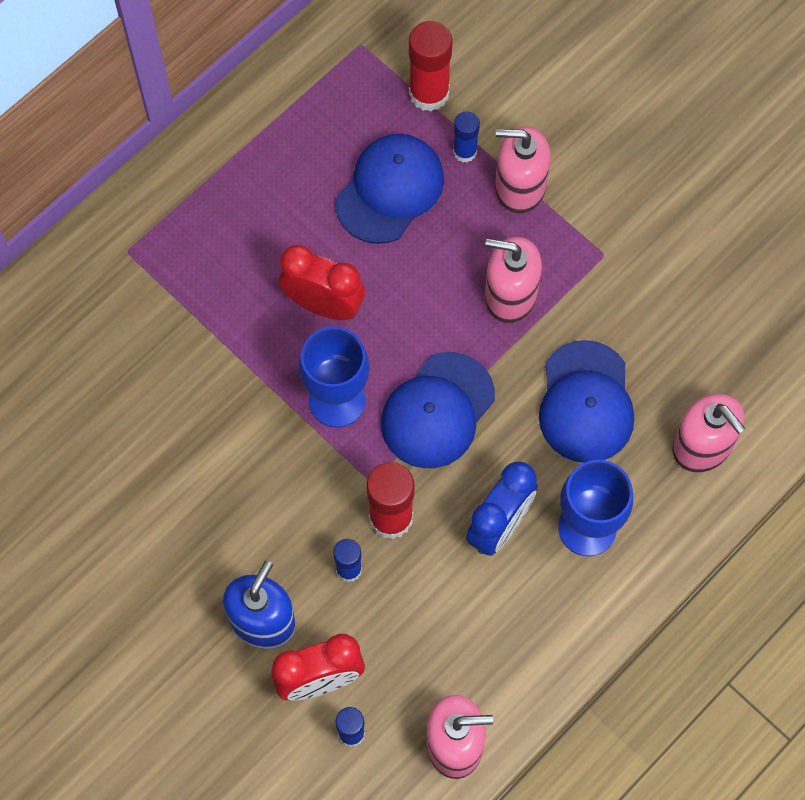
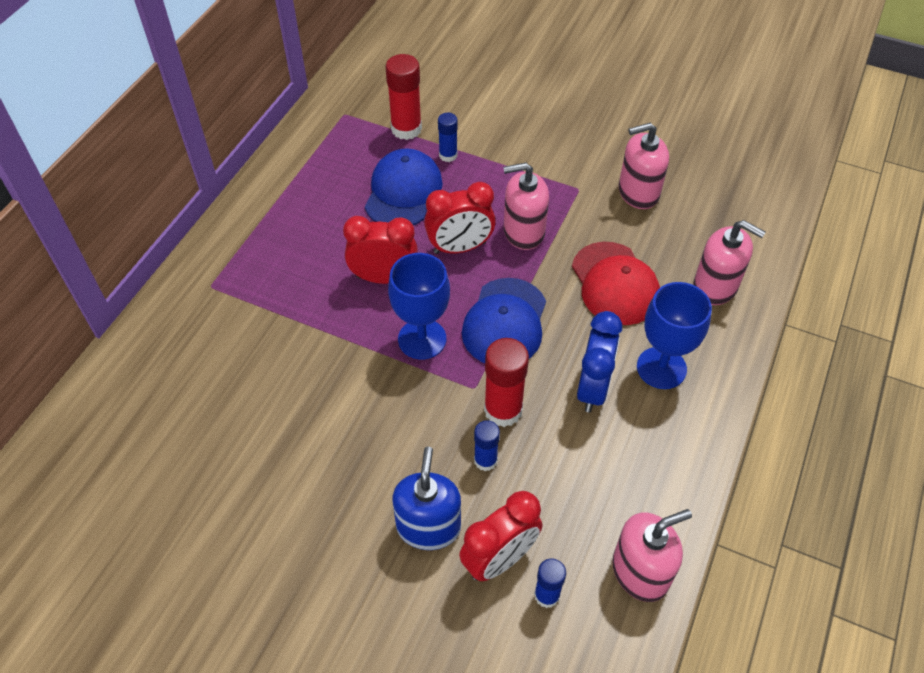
camera: 20 degrees left, 15 degrees down
(426, 293) = (460, 248): none -> red clock
(519, 187) = (498, 165): pink soap dispenser -> pink soap dispenser (638, 192)
(586, 402) = (615, 283): blue cap -> red cap

